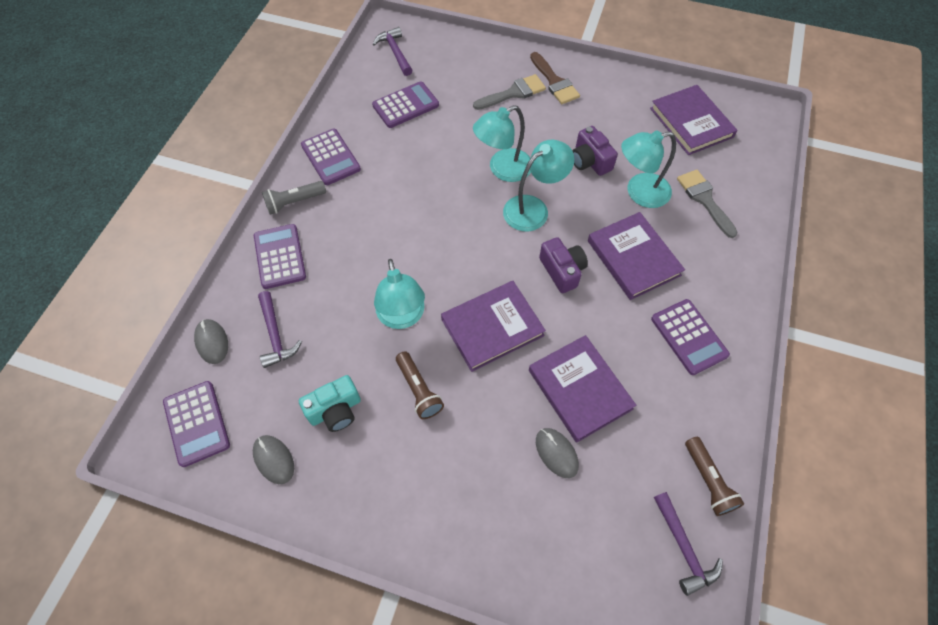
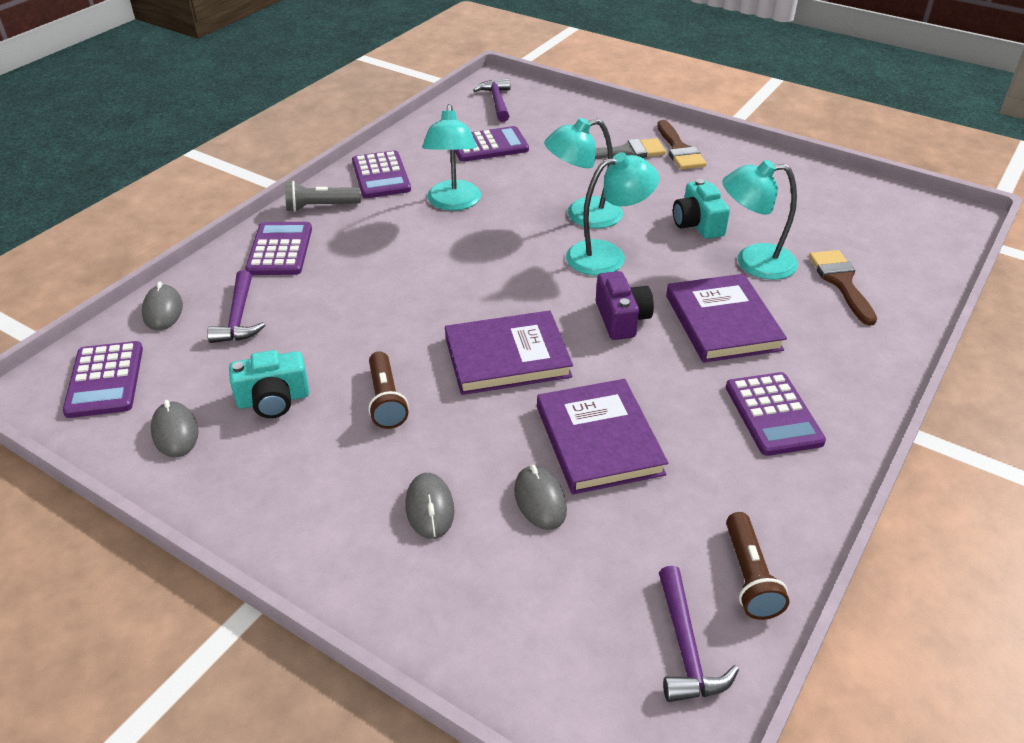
camera: 15 degrees right, 20 degrees down
(402, 317) = (398, 328): turquoise lamp -> turquoise lamp (453, 203)
(484, 480) = (430, 508): none -> grey mouse
(590, 161) = (698, 224): purple camera -> turquoise camera
(691, 123) = (846, 209): purple book -> none
(704, 200) = (841, 282): grey brush -> brown brush

